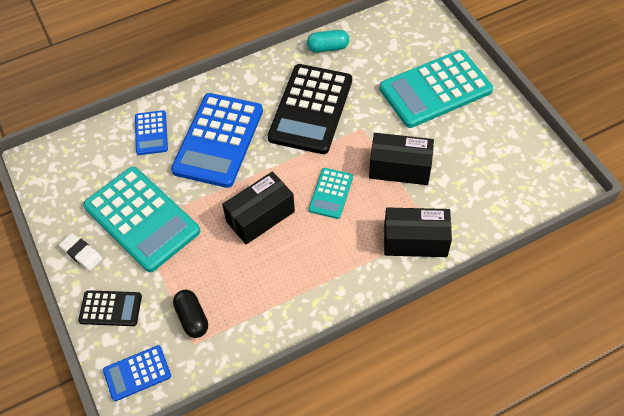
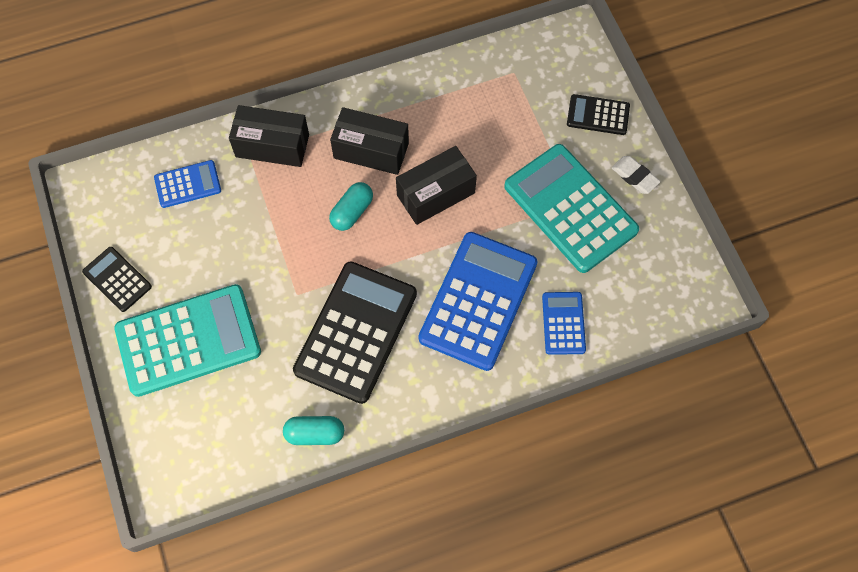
camera: 175 degrees left, 10 degrees up
(137, 373) = (567, 53): blue calculator -> blue calculator (188, 184)
(192, 318) = (514, 96): black capsule -> none
(331, 193) = (352, 212): turquoise calculator -> turquoise capsule
(399, 168) = (265, 233): black box -> black box (371, 150)
(506, 122) = (117, 279): none -> black calculator

